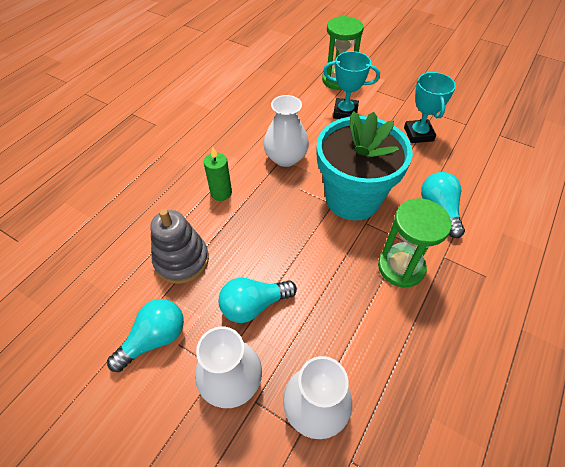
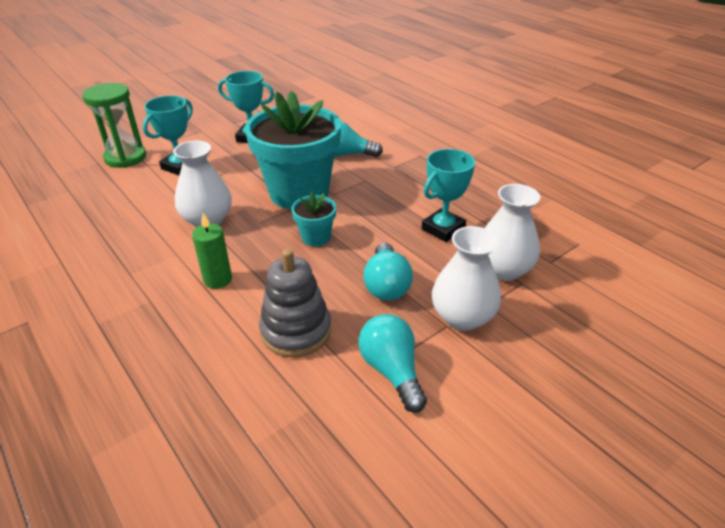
camera: 70 degrees left, 15 degrees down
(296, 233) = (316, 237): none -> turquoise flower pot
(357, 332) = (443, 229): none -> turquoise trophy
(401, 267) = (391, 189): green hourglass -> none

